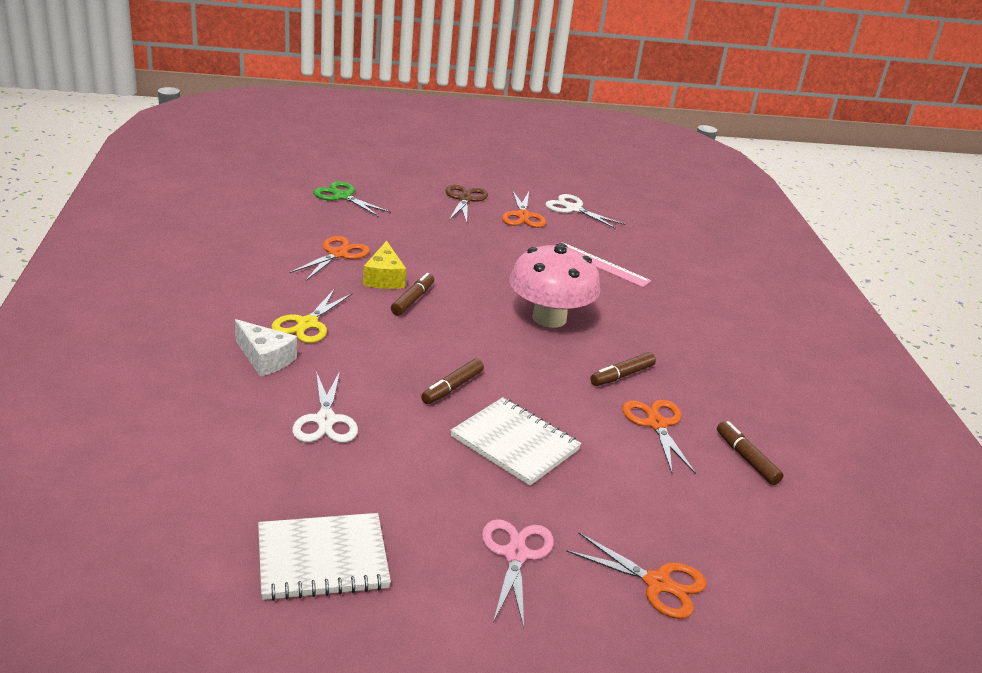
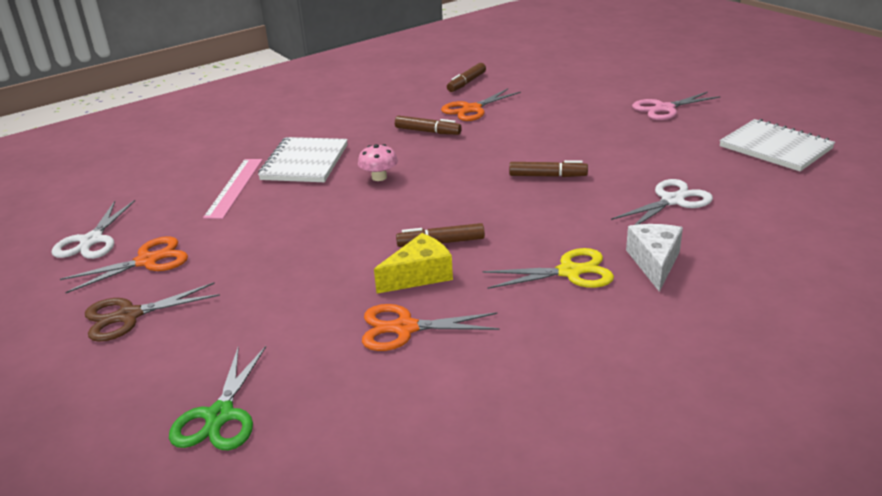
camera: 115 degrees left, 0 degrees up
(515, 443) = (571, 137): white notebook -> white notebook (304, 162)
(549, 318) = (379, 177): pink mushroom -> pink mushroom, size x0.43
(657, 583) = (615, 78): orange scissors -> none

